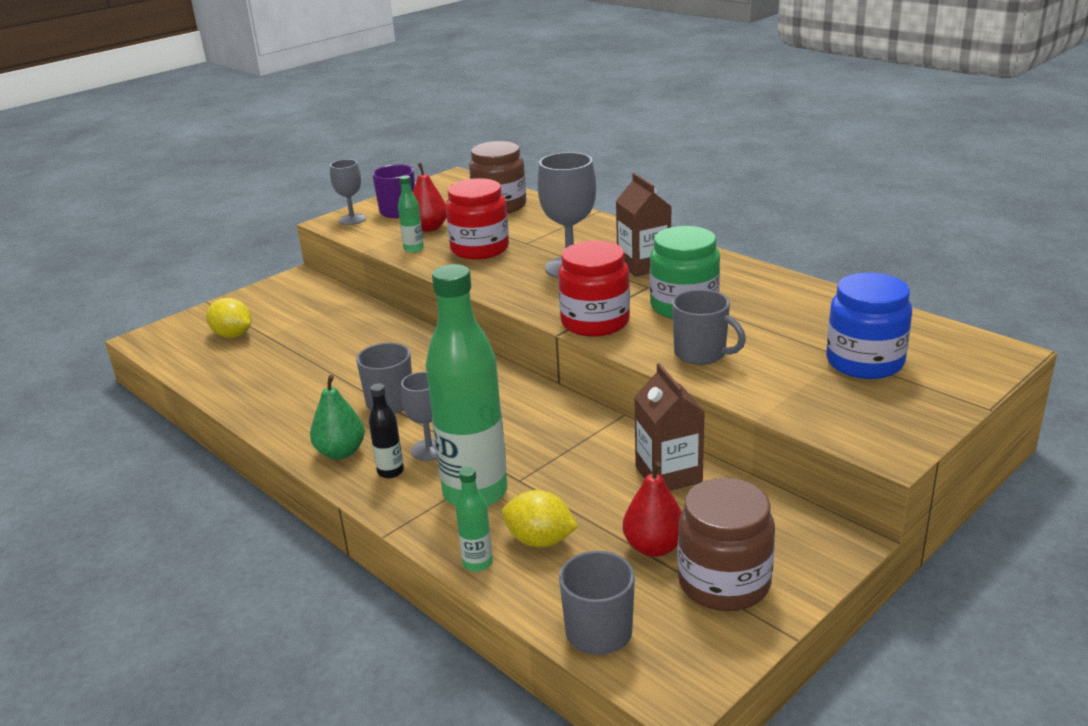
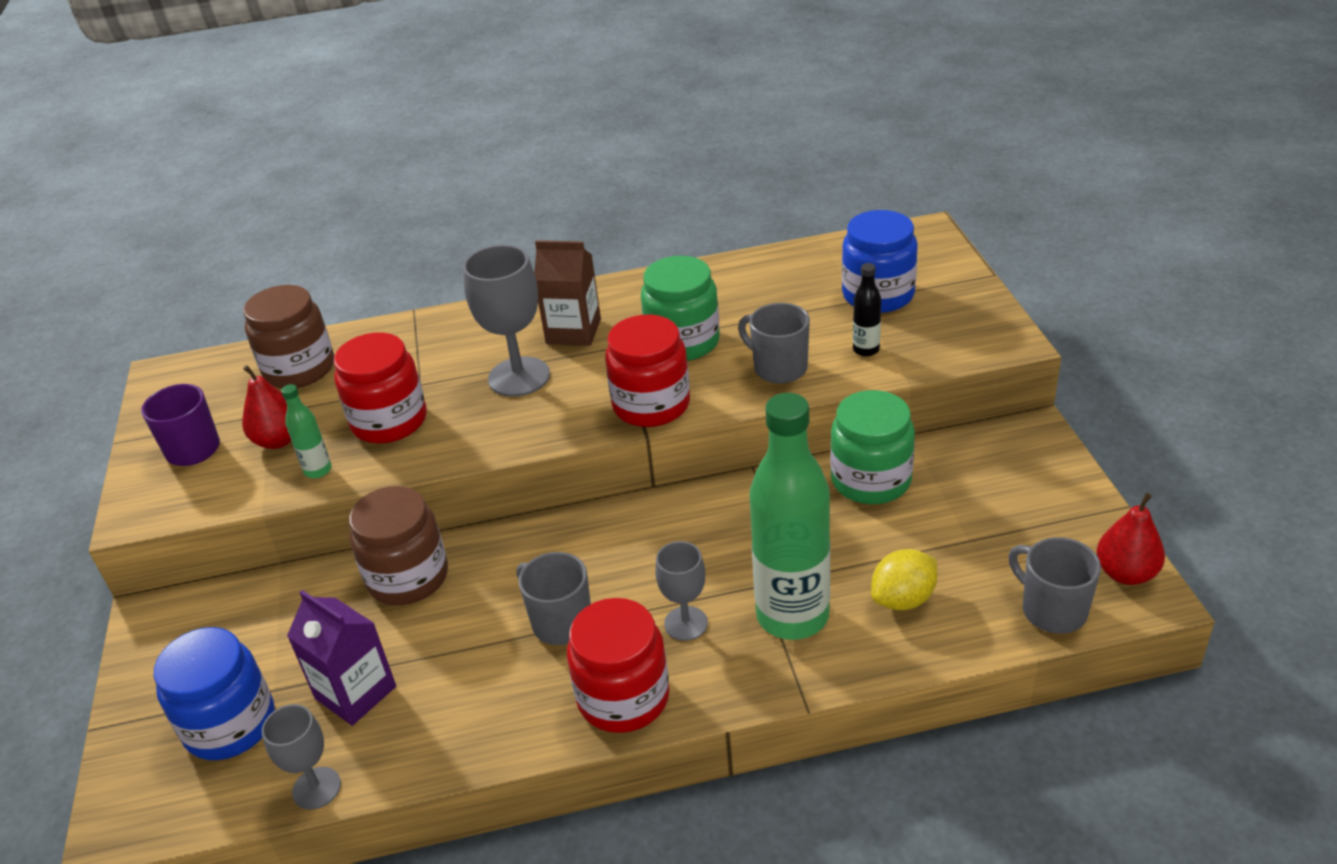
camera: 55 degrees left, 10 degrees up
(233, 335) = (230, 724): yellow lemon -> blue jar
(281, 360) = (355, 692): none -> purple carton
(341, 452) = (623, 697): green pear -> red jar
(352, 219) = (155, 495): grey goblet -> grey goblet (316, 788)
(390, 472) = (699, 667): black bottle -> black bottle (866, 350)
(477, 563) = (905, 654): green bottle -> none
(654, 547) = (966, 532): red pear -> red pear (1126, 573)
(668, 474) = (871, 480): brown carton -> green jar
(701, 354) = (778, 368): grey mug -> grey mug turned 120 degrees counterclockwise
(724, 583) = (1039, 513): brown jar -> brown jar (408, 577)

